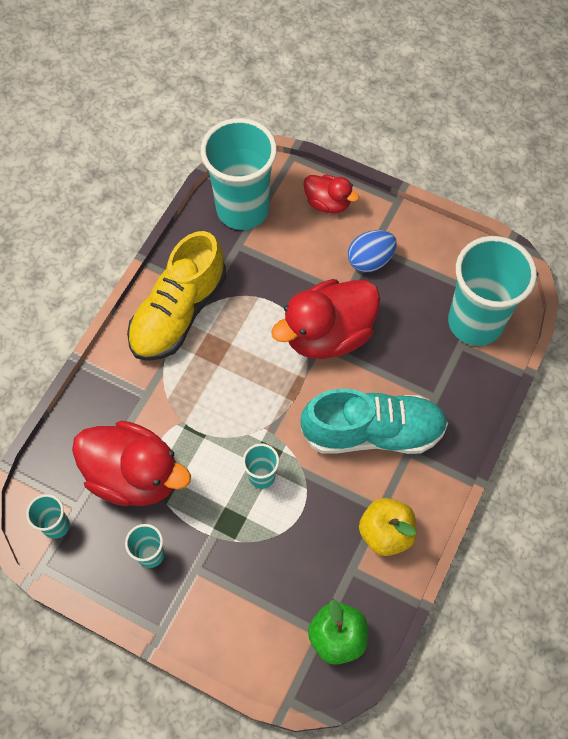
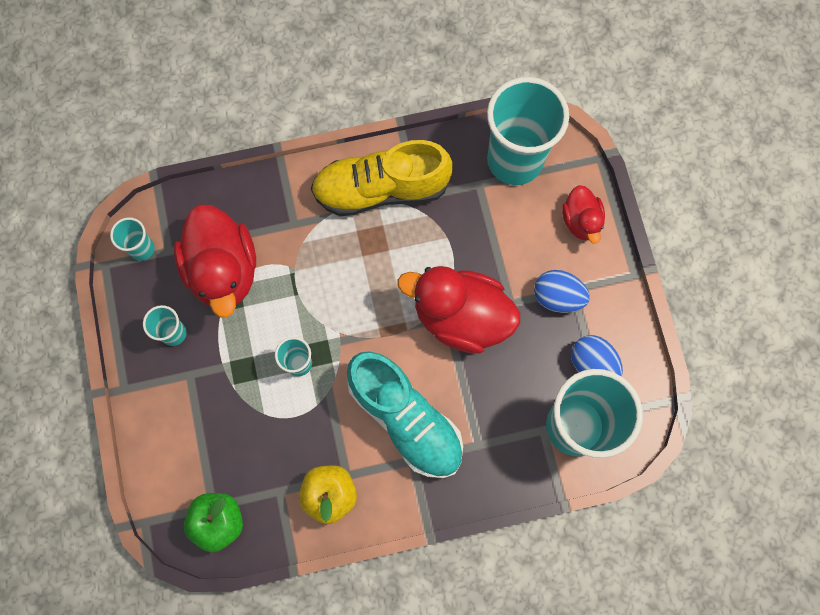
camera: 50 degrees right, 10 degrees up
(439, 276) = (592, 364): none -> blue egg

